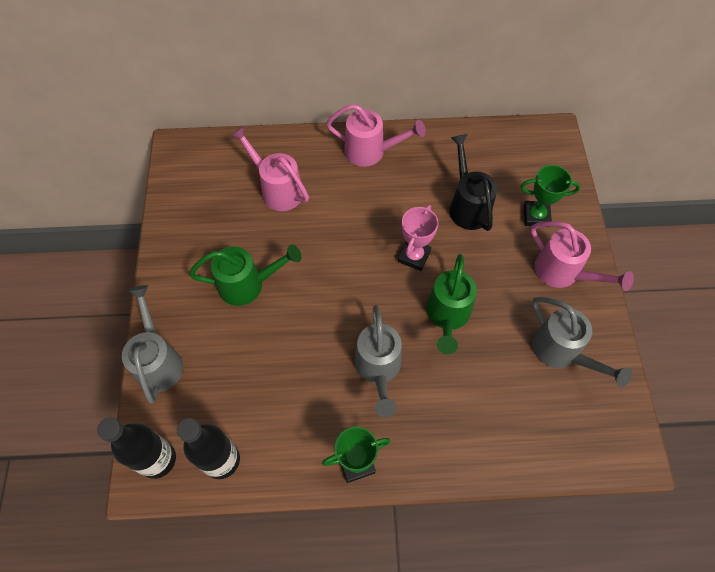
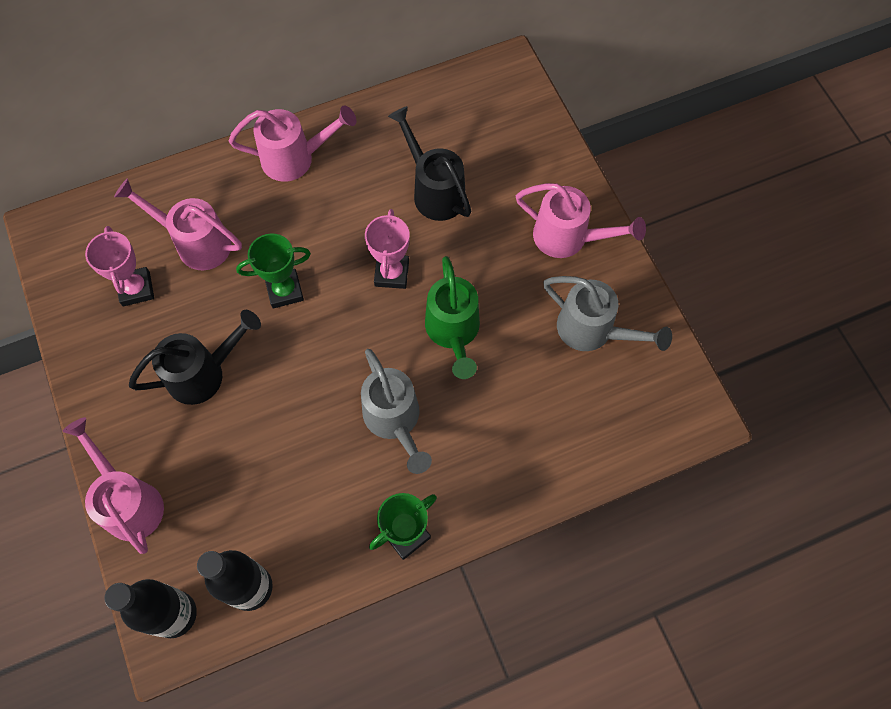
camera: 20 degrees left, 5 degrees up
(158, 361) = (129, 502): grey watering can -> pink watering can
(223, 208) = (136, 289): none -> pink trophy
(248, 284) = (203, 373): green watering can -> black watering can
(536, 216) = (518, 178): green trophy -> green trophy (284, 291)

